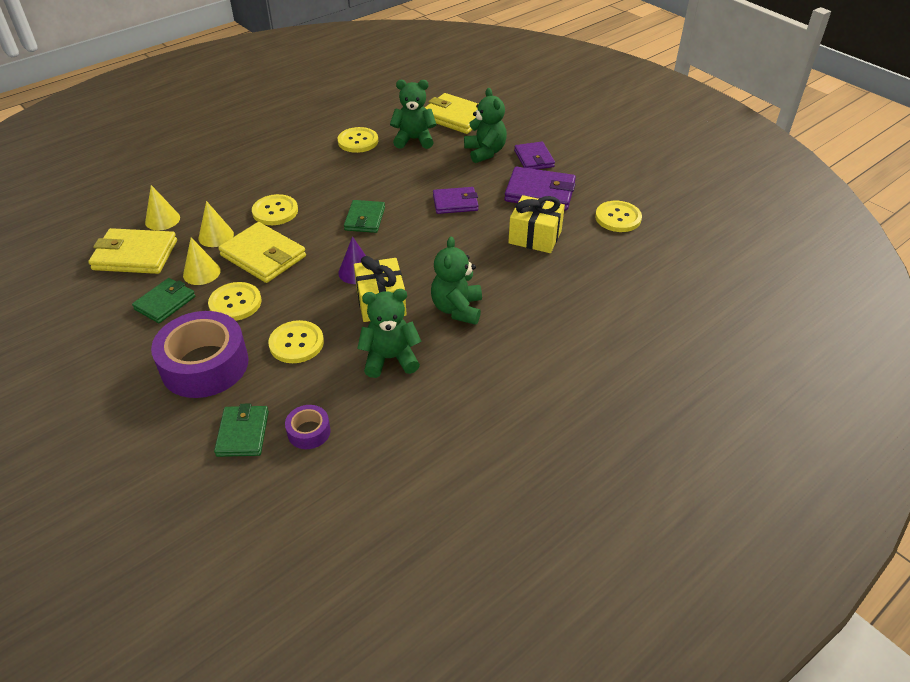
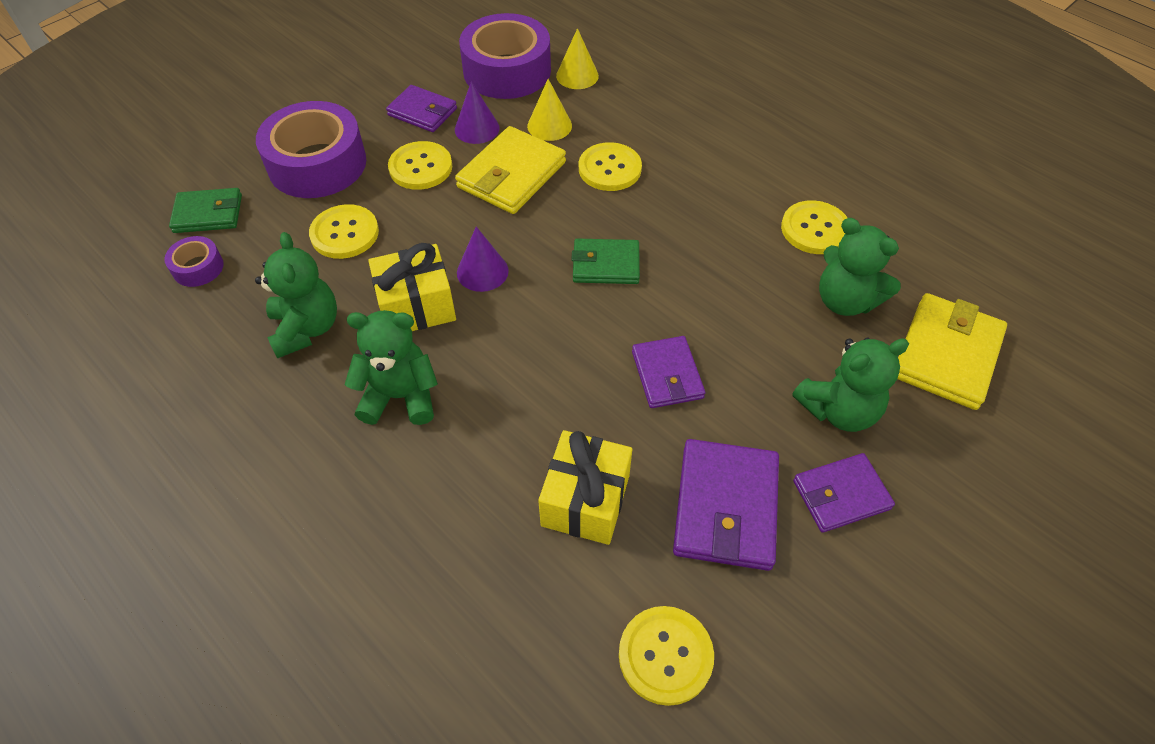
camera: 85 degrees right, 10 degrees up
(135, 255) = (507, 71): yellow wallet -> purple tape
(165, 303) = (422, 112): green wallet -> purple wallet
(201, 272) = (477, 128): yellow cone -> purple cone
(414, 140) = (845, 300): green teddy bear -> green teddy bear turned 135 degrees clockwise

